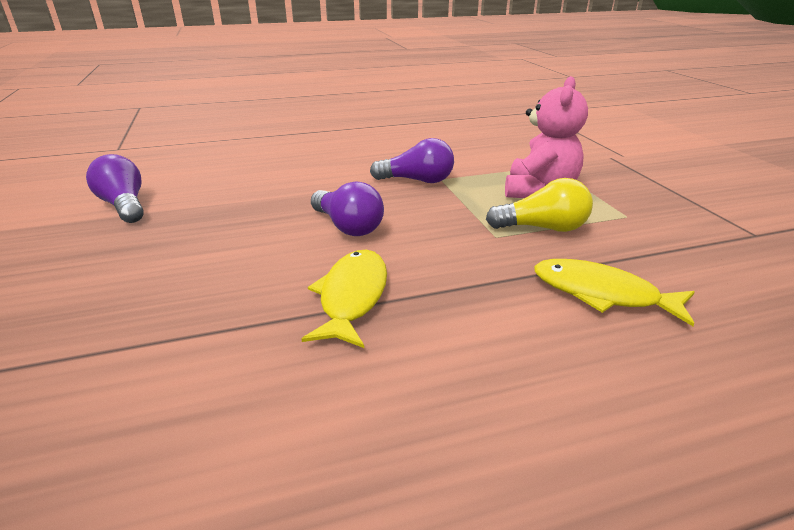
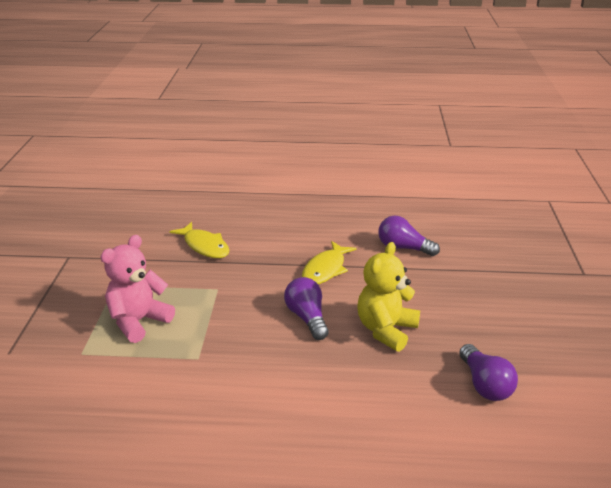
camera: 160 degrees left, 0 degrees up
(237, 232) = (386, 330): none -> yellow teddy bear
(417, 180) = (221, 360): purple light bulb -> purple light bulb (403, 248)
(542, 228) = (182, 288): yellow light bulb -> none

